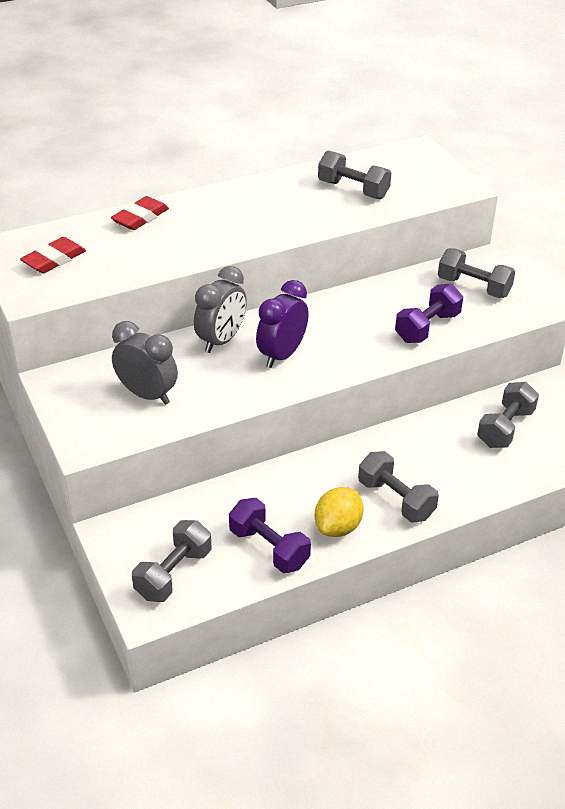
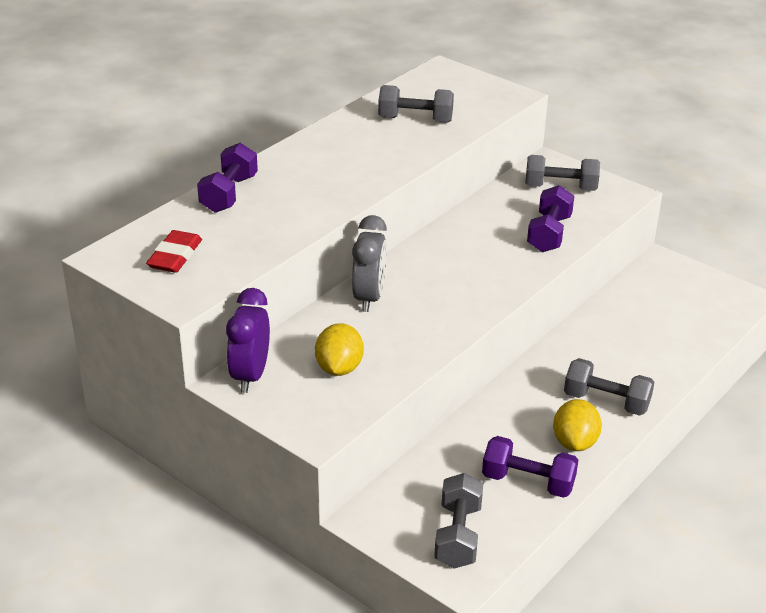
camera: 25 degrees left, 5 degrees down
(140, 217) = (229, 194): red eraser -> purple dumbbell
(147, 395) = (339, 368): grey clock -> yellow lemon
(282, 355) = (438, 295): purple clock -> purple clock (250, 375)
(505, 428) = (651, 310): grey dumbbell -> none

